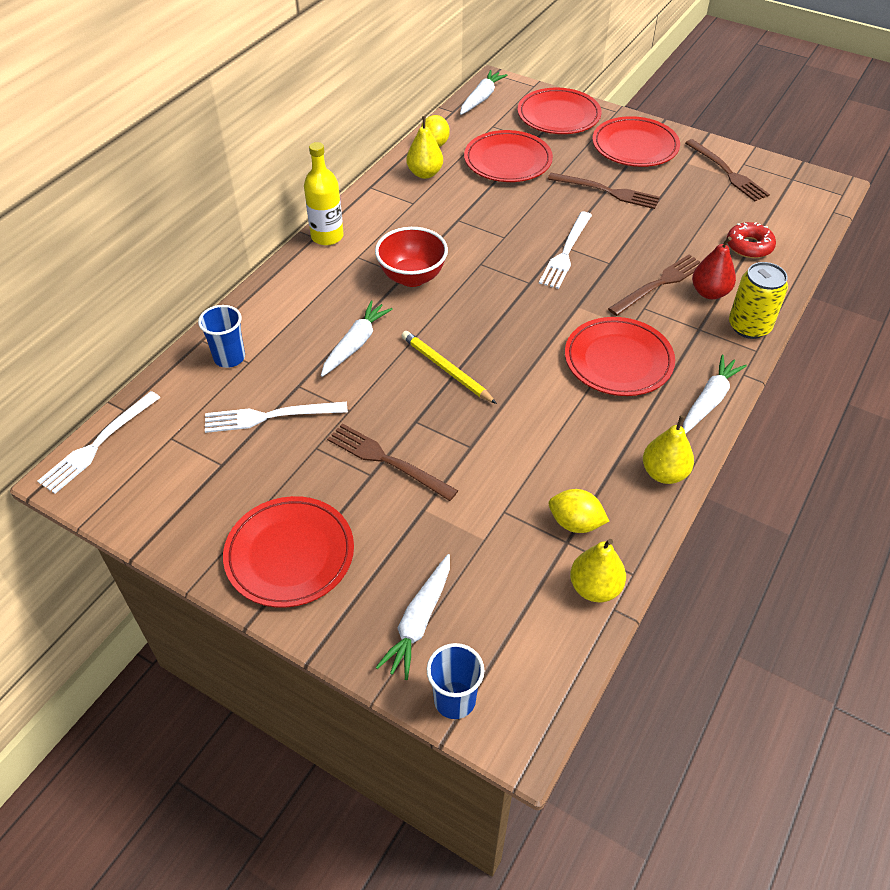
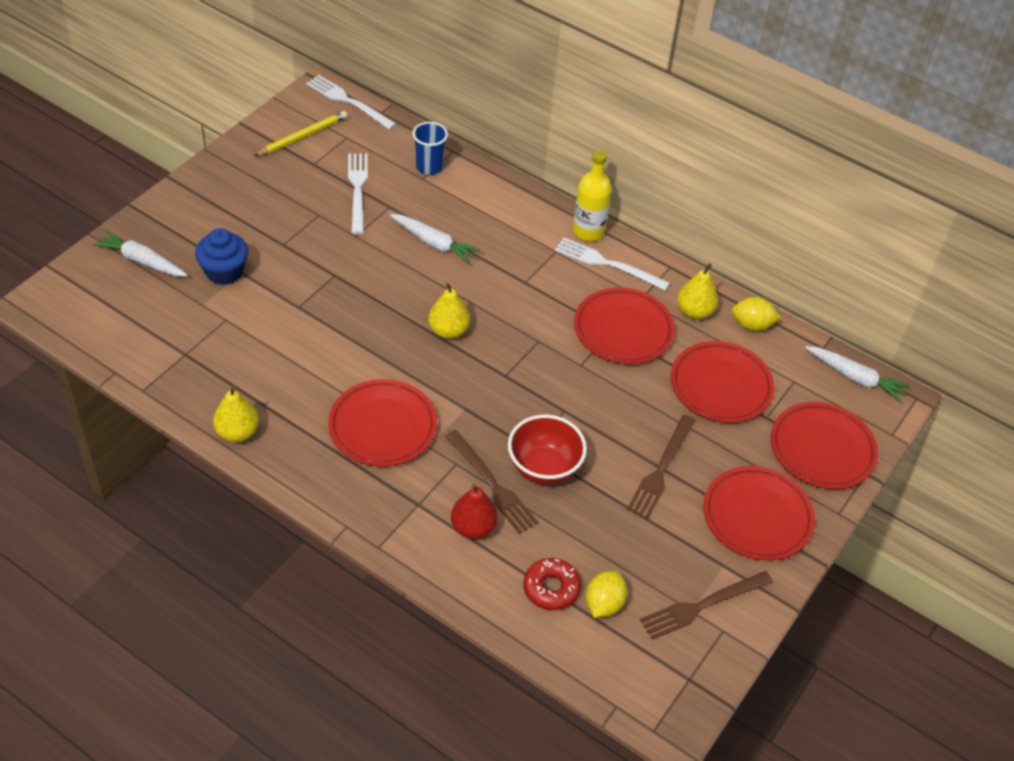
camera: 90 degrees right, 0 degrees up
(290, 554) = (219, 198): red plate -> red plate (623, 330)
(387, 461) = (295, 255): brown fork -> none
(412, 277) = (521, 287): red bowl -> red bowl (544, 468)
(425, 526) = (224, 271): none -> blue cupcake
(446, 369) = (392, 300): yellow pencil -> yellow pencil (302, 136)
(454, 700) = (74, 274): blue cup -> none
(566, 252) = (551, 412): white fork -> white fork (607, 264)
(575, 523) = (201, 362): yellow lemon -> yellow lemon (604, 604)
(595, 588) = (137, 364): yellow pear -> yellow pear (448, 331)
(709, 401) = (316, 487): white carrot -> none
(749, 326) = (415, 550): yellow can -> none

